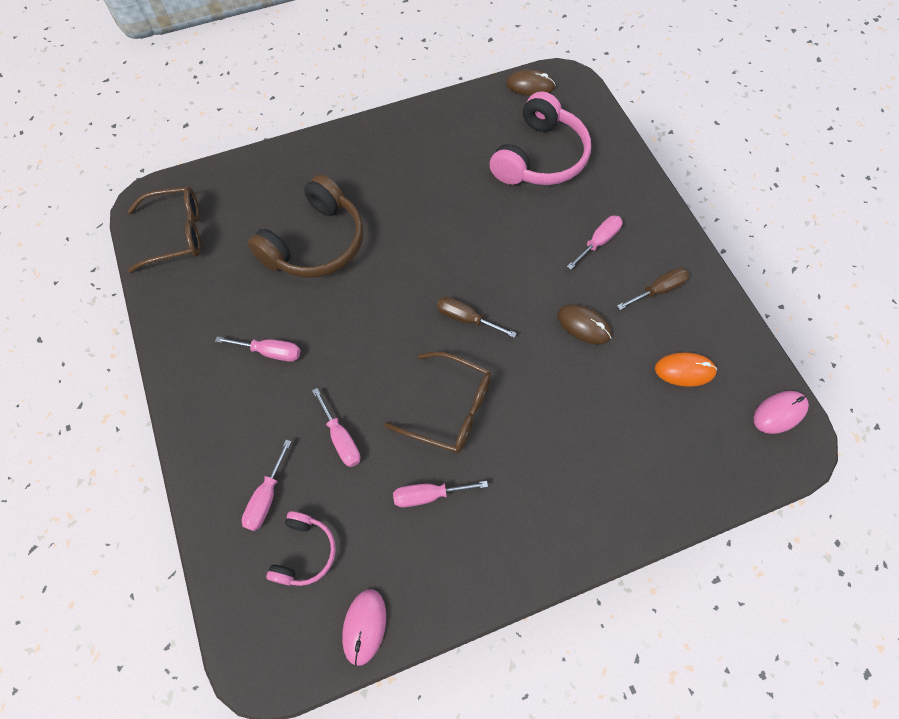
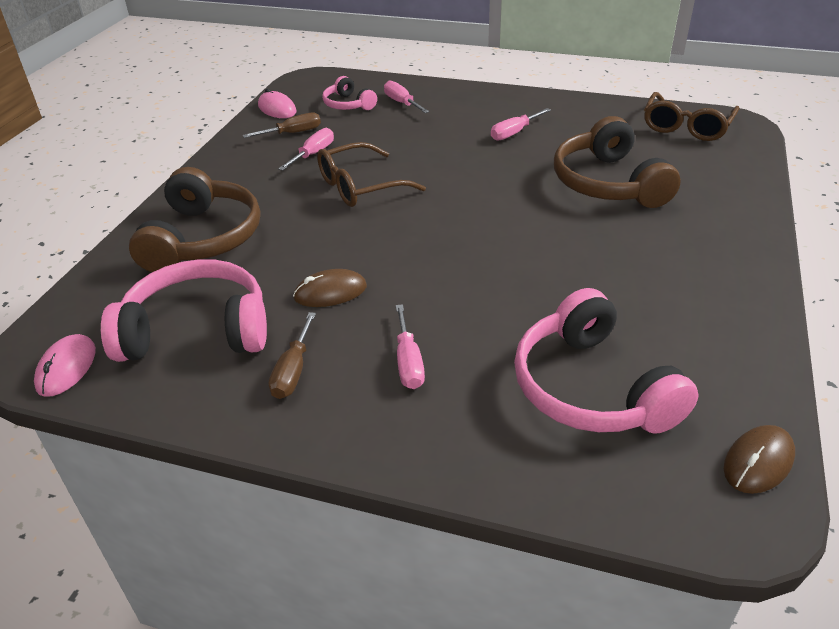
camera: 130 degrees right, 25 degrees down
(341, 439) = (403, 137): pink screwdriver -> none
(466, 318) = (429, 228): brown screwdriver -> brown screwdriver (293, 133)
(611, 465) = (202, 238): none -> brown headphones
(684, 370) = (197, 330): orange mouse -> pink headphones

